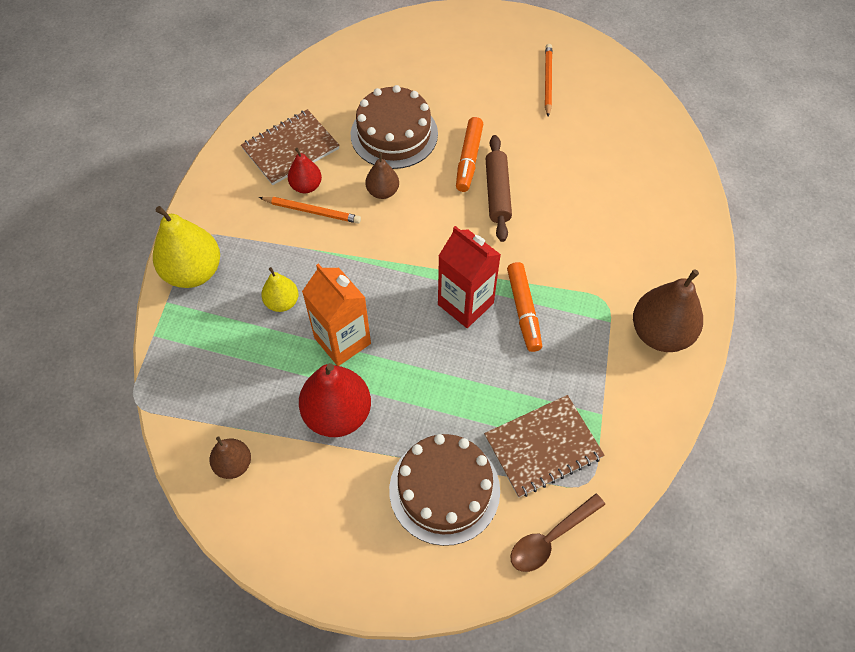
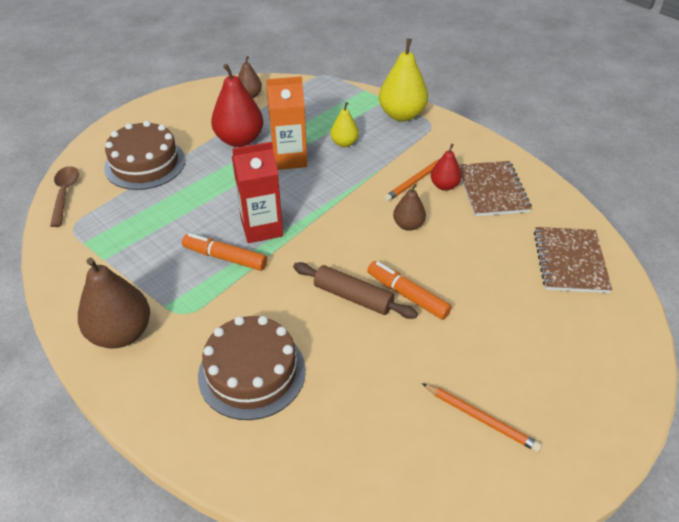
camera: 120 degrees right, 15 degrees down
(394, 134) = (472, 257): brown cake -> brown cake (252, 372)
(543, 446) = (119, 217): brown notebook -> brown notebook (570, 261)

